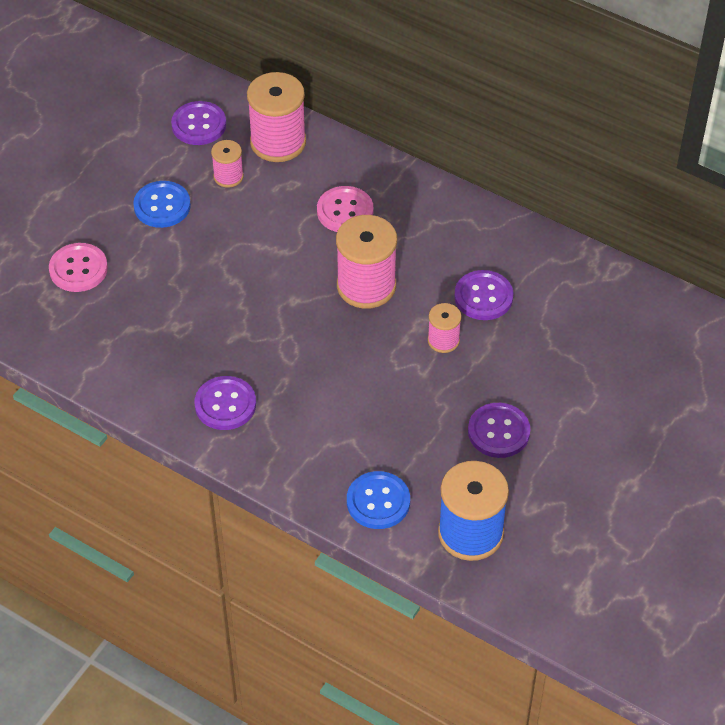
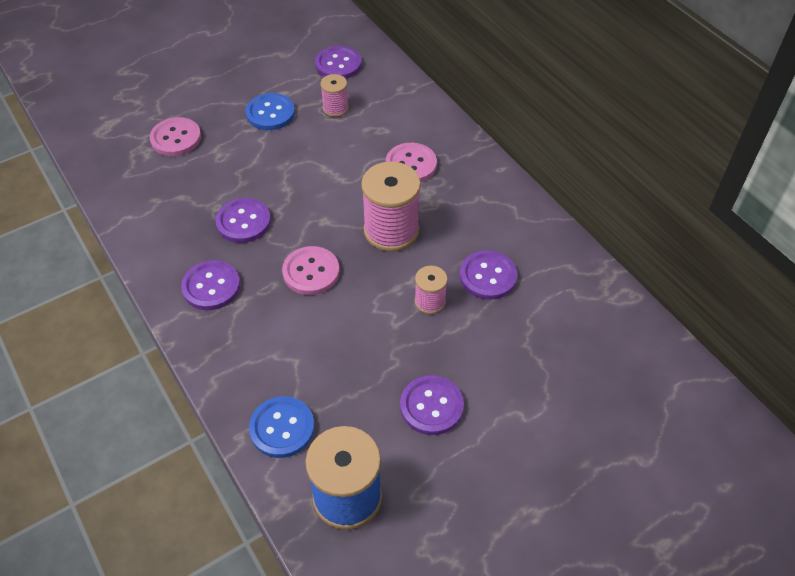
camera: 25 degrees right, 0 degrees up
(213, 330) = (243, 222): none -> purple button
(278, 142) = (390, 95): pink spool -> none
(313, 354) = (311, 272): none -> pink button

